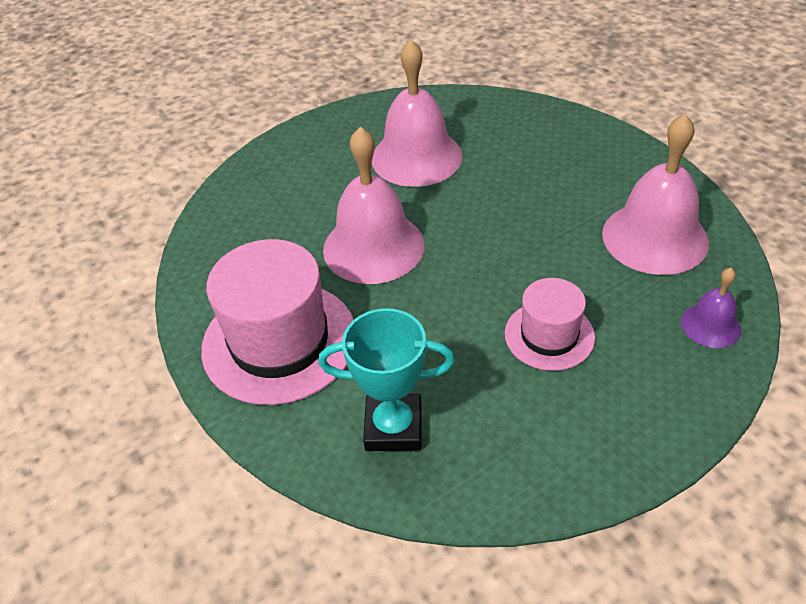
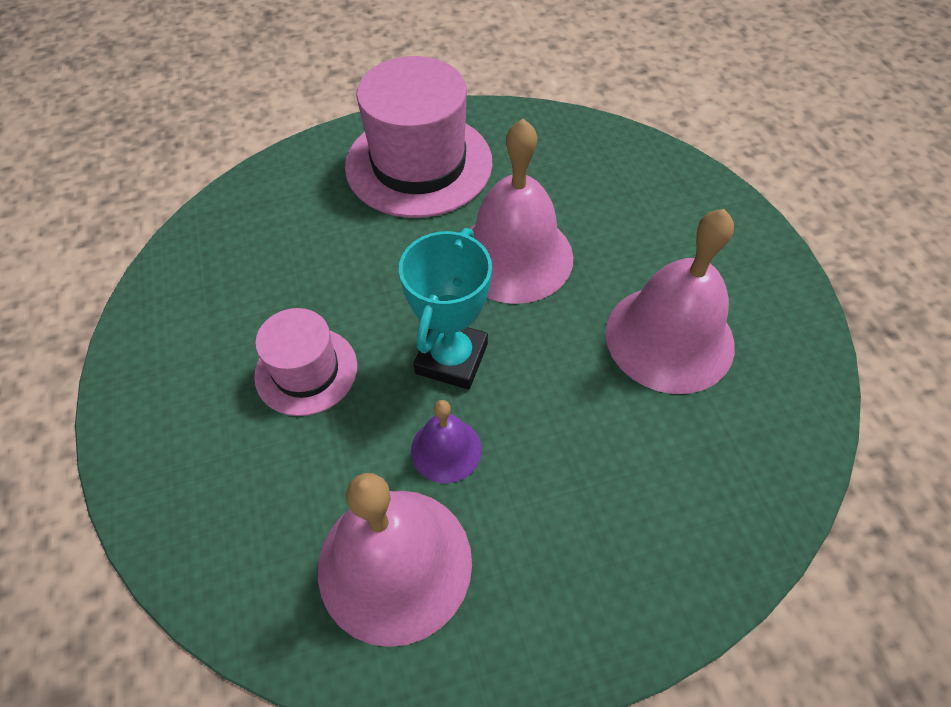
camera: 105 degrees right, 10 degrees up
(393, 427) = (279, 219): turquoise trophy -> turquoise trophy (451, 358)
(710, 325) = (222, 547): purple bell -> purple bell (446, 449)

